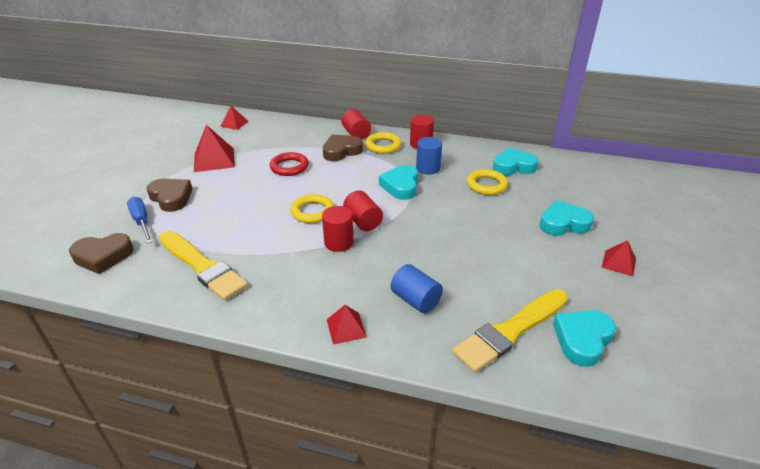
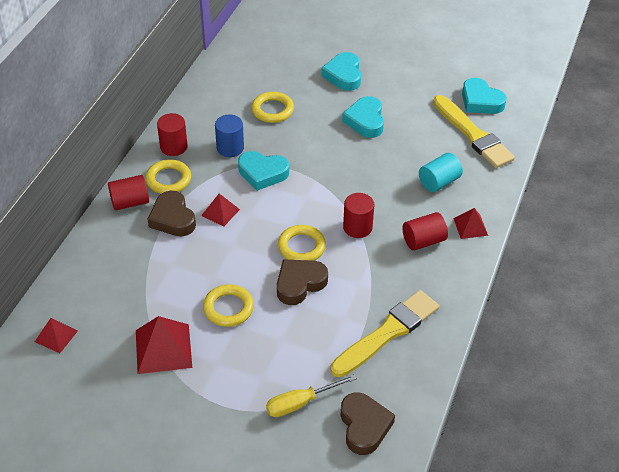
camera: 85 degrees left, 10 degrees up
(141, 221) = (300, 403): blue screwdriver -> yellow screwdriver
(171, 198) = (252, 382): brown heart -> brown heart (299, 284)
(247, 182) = (228, 308): none -> yellow ring
(289, 167) = (201, 268): red ring -> none
(363, 221) = (324, 207): red cylinder -> red cylinder (423, 241)
(415, 300) = (439, 182): blue cylinder -> turquoise cylinder
(513, 166) = (240, 84): turquoise heart -> turquoise heart (365, 121)
(619, 263) = (399, 59): red pyramid -> red pyramid (220, 212)

